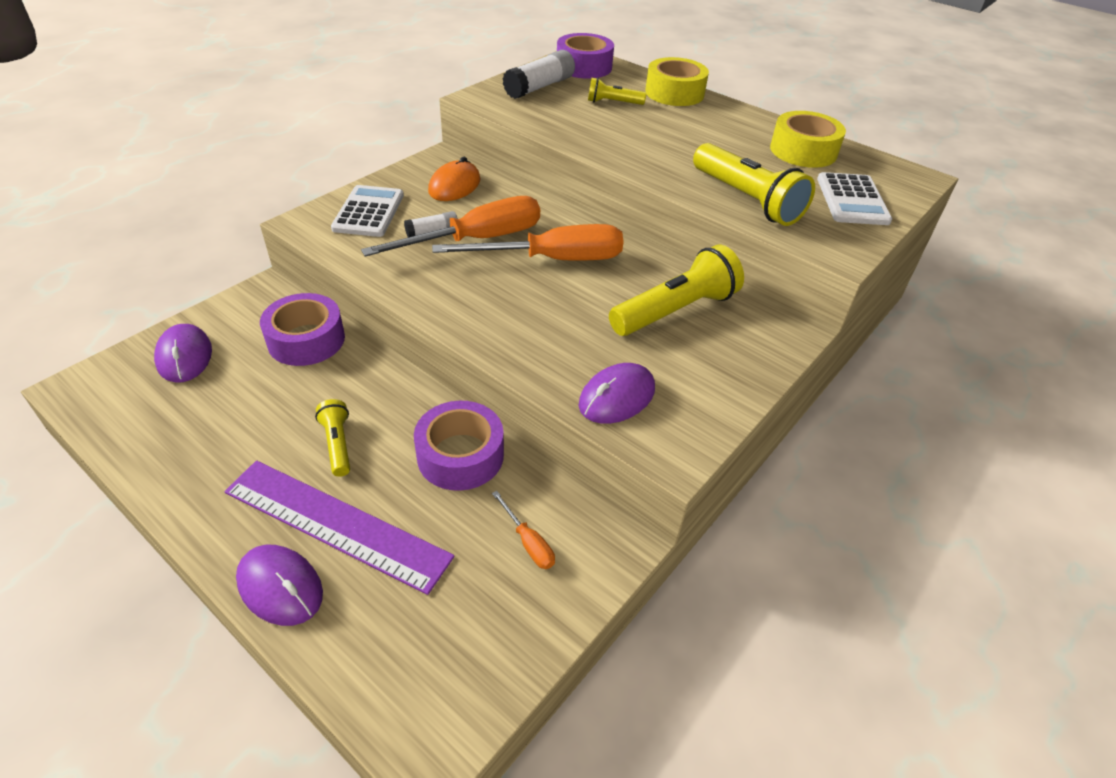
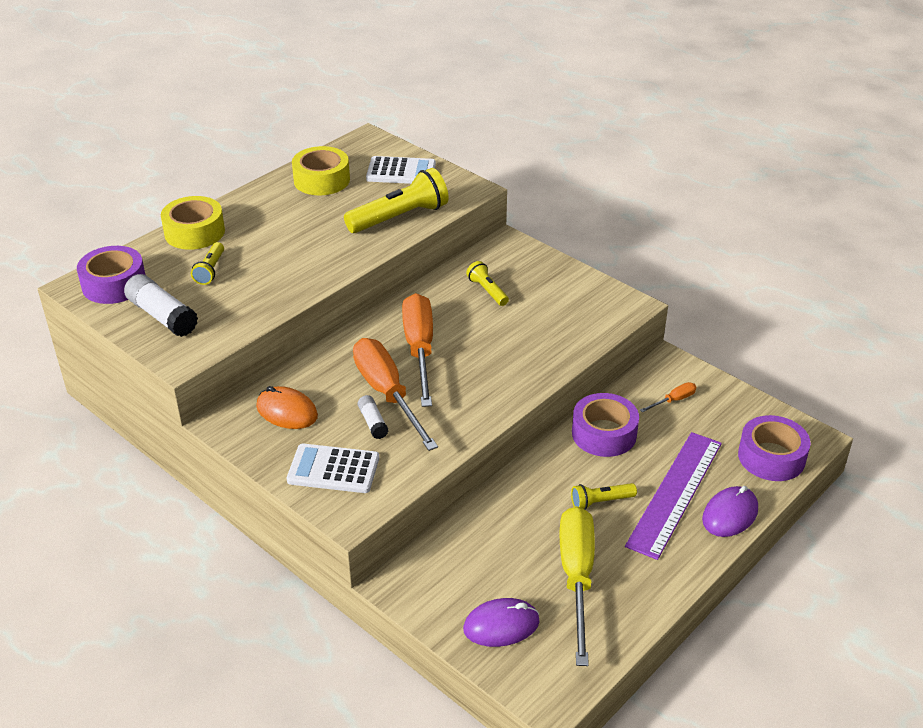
camera: 85 degrees left, 5 degrees down
(225, 416) = (577, 577): none -> yellow screwdriver
(306, 340) = (475, 539): purple tape -> purple tape (771, 457)
(617, 397) = (583, 325): purple mouse -> none
(675, 311) = (487, 291): yellow flashlight -> yellow flashlight, size x0.53

